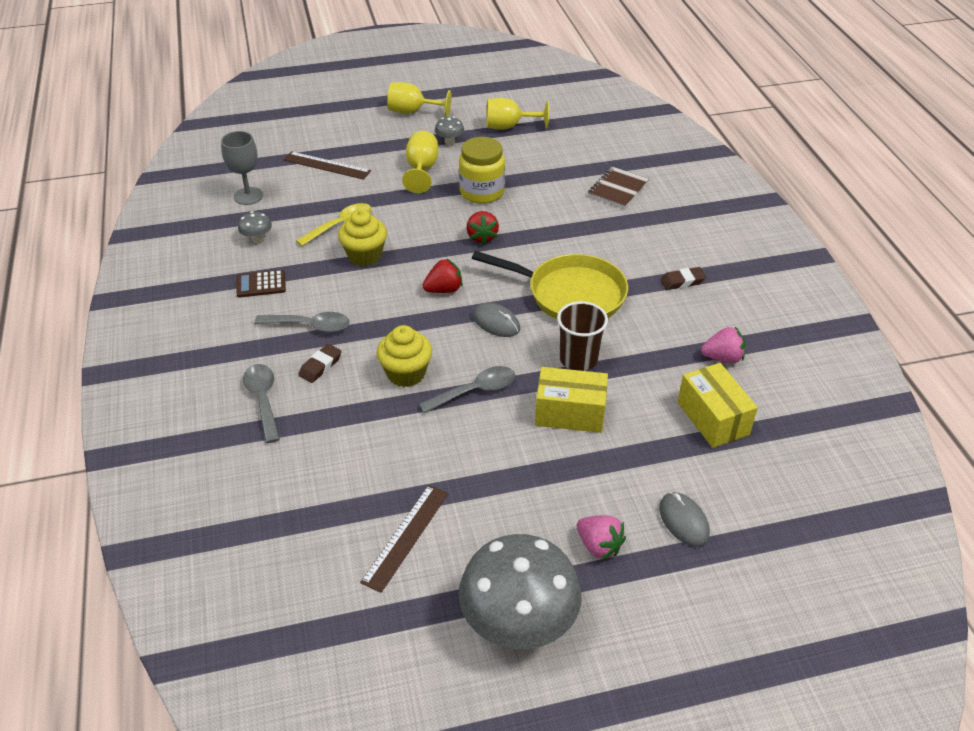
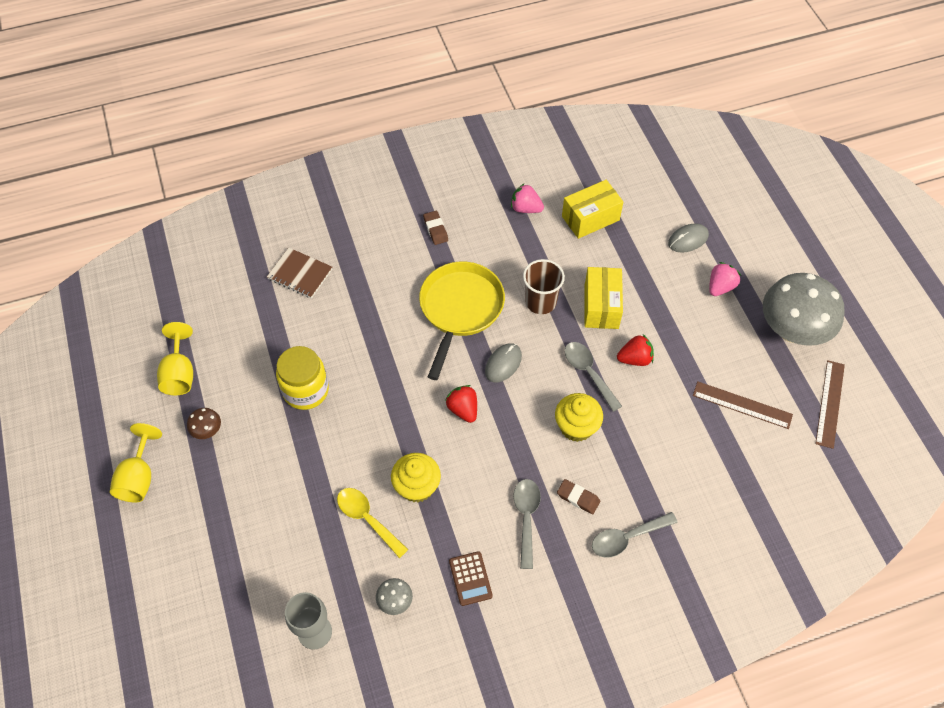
camera: 95 degrees left, 15 degrees up
(326, 165) = (253, 555): brown ruler -> brown ruler (830, 403)
(421, 170) = (263, 452): yellow goblet -> none
(449, 141) = (207, 430): grey mushroom -> brown mushroom
(482, 237) = (381, 384): red strawberry -> red strawberry (635, 359)
(722, 358) = (526, 208): pink strawberry -> pink strawberry turned 60 degrees counterclockwise

